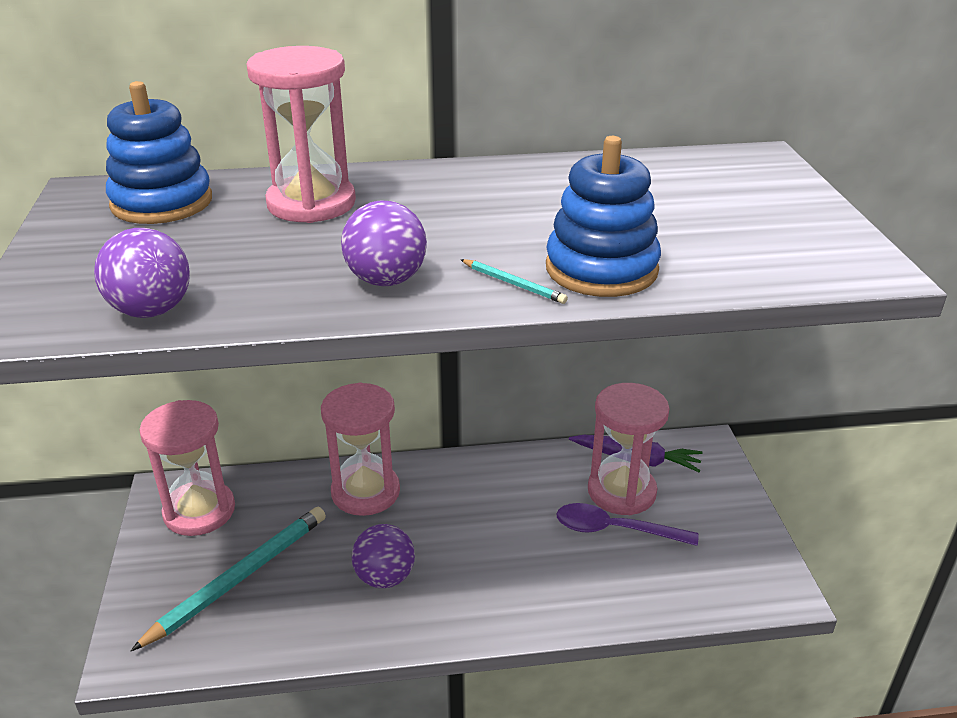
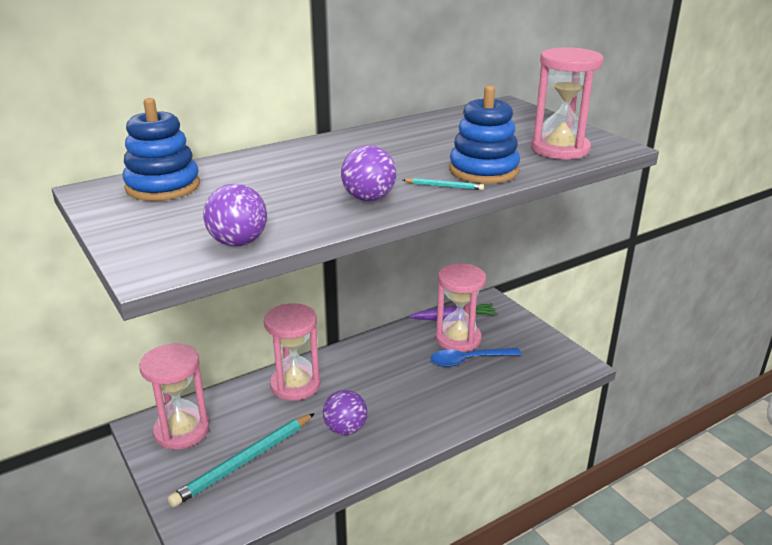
camera: 25 degrees left, 5 degrees down
(239, 578) = (244, 461): turquoise pencil -> turquoise pencil turned 150 degrees counterclockwise
(311, 203) = (269, 169): pink hourglass -> pink hourglass (560, 149)
(615, 530) = (469, 360): purple spoon -> blue spoon

